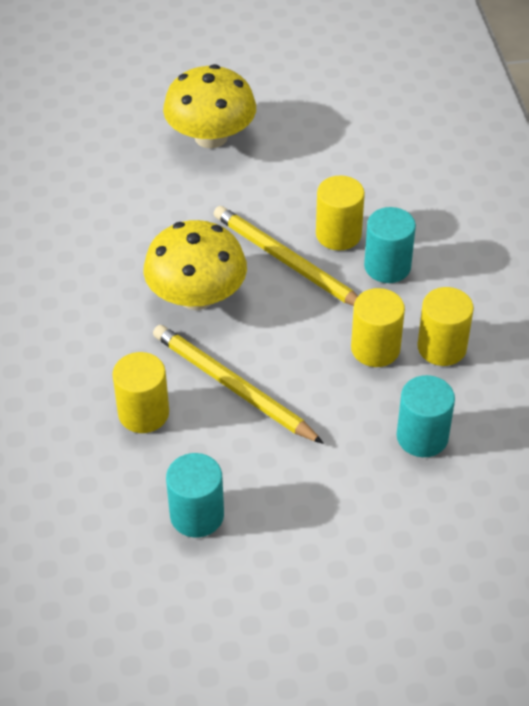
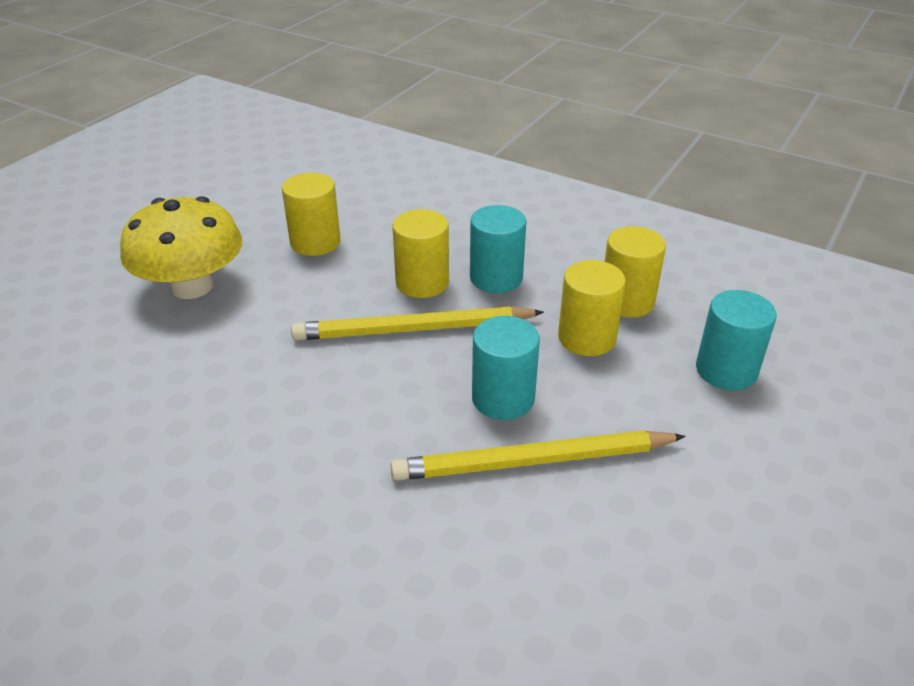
camera: 50 degrees left, 10 degrees down
(143, 413) = (495, 562): yellow cylinder -> yellow cylinder (315, 242)
(197, 296) = (377, 414): yellow mushroom -> none
(197, 515) = (699, 608): turquoise cylinder -> turquoise cylinder (503, 398)

